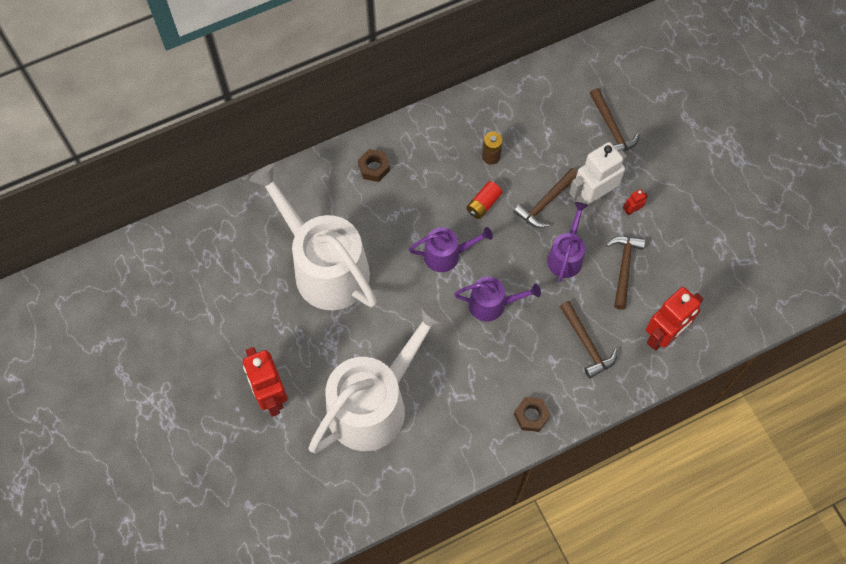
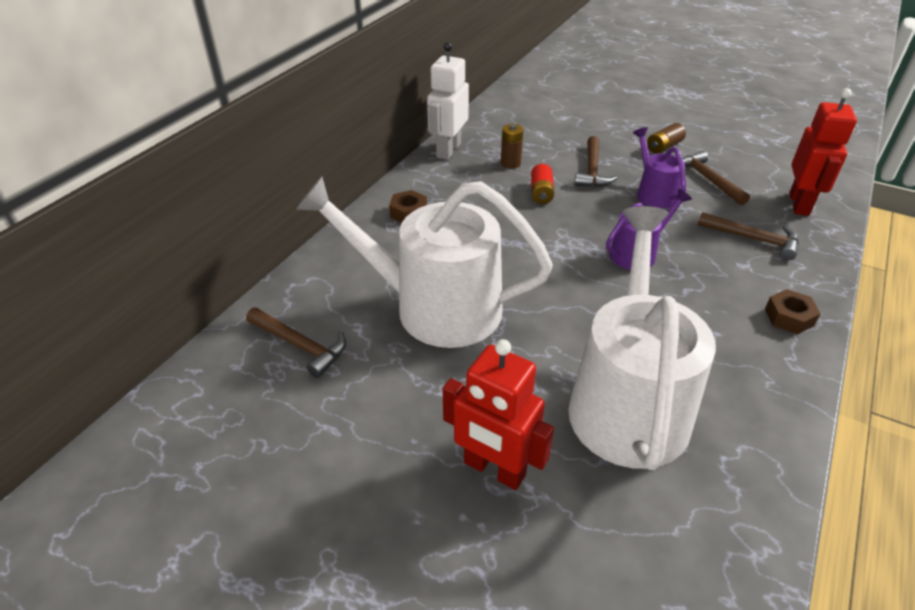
camera: 35 degrees left, 25 degrees down
(446, 255) = (550, 239): purple watering can -> none
(592, 196) = (623, 152): white robot -> white robot (448, 150)
(611, 128) = (585, 113): brown hammer -> brown hammer (300, 345)
(632, 210) = (664, 147): red robot -> brown battery

